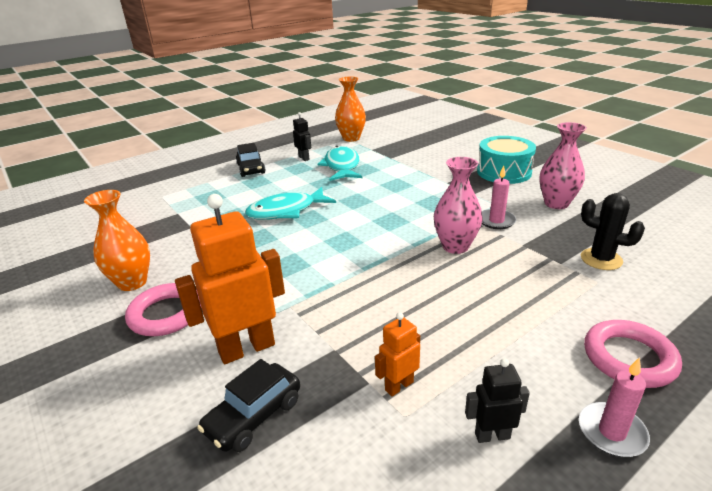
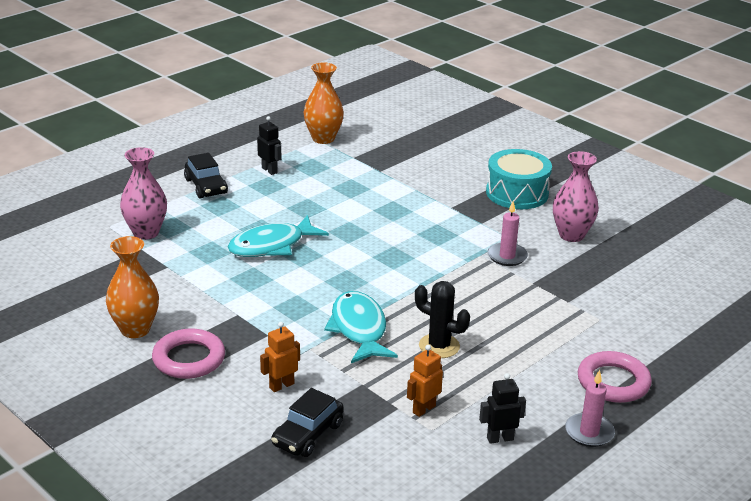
camera: 10 degrees left, 0 degrees up
(246, 348) = (281, 385): orange robot -> orange robot, size x0.50
(342, 166) = (321, 183): turquoise fish -> turquoise fish (359, 329)
(455, 246) = (465, 286): pink vase -> pink vase (146, 232)
(601, 259) = (606, 297): black cactus -> black cactus (439, 346)

